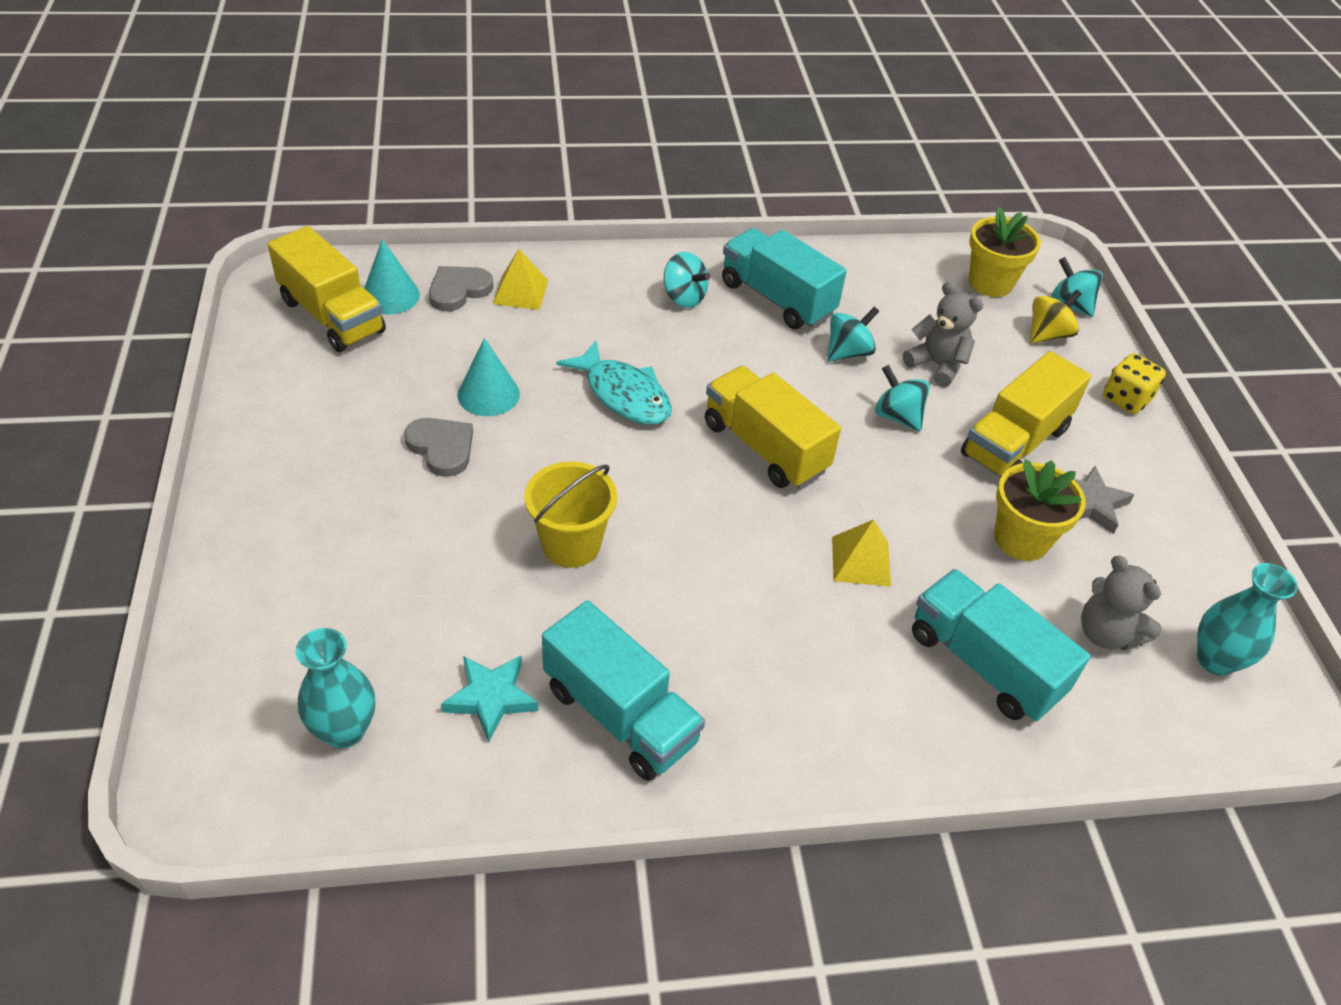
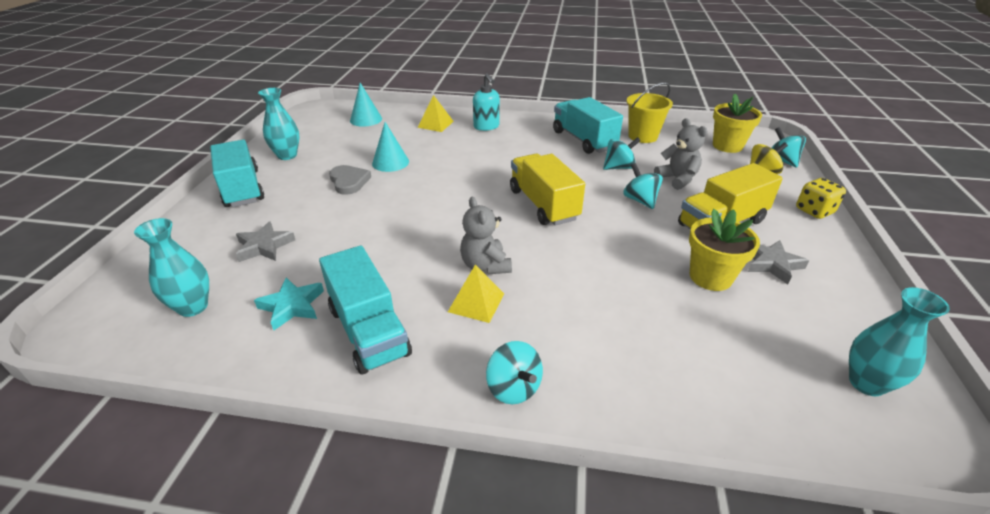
camera: 20 degrees right, 10 degrees down
(298, 404) = (287, 155): none -> turquoise vase
(332, 316) = (331, 124): yellow truck -> none
(382, 602) = (264, 246): none -> grey star
(458, 290) = (403, 120): grey heart -> none
(571, 544) = (394, 235): yellow bucket -> yellow bucket (642, 136)
(610, 287) = (486, 127): none -> turquoise soap dispenser
(623, 394) = (468, 171): turquoise fish -> none
(684, 297) = (527, 134): turquoise spinning top -> turquoise spinning top (513, 388)
(861, 561) = (583, 271): yellow pyramid -> yellow pyramid (476, 302)
(984, 664) = (655, 349): turquoise truck -> turquoise truck (242, 188)
(1106, 633) = (767, 347): grey teddy bear -> grey teddy bear (485, 265)

